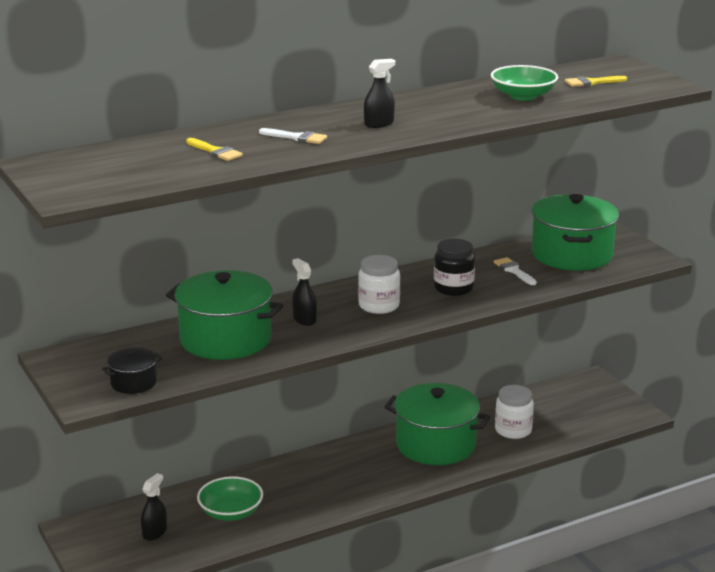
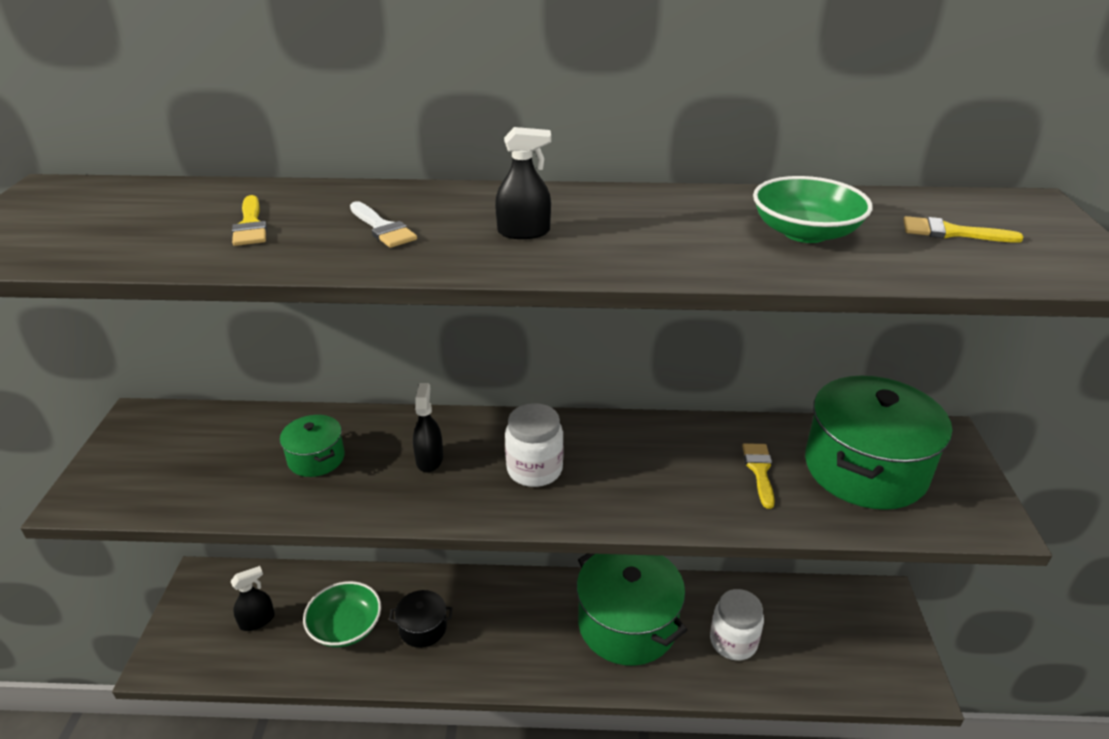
camera: 30 degrees right, 10 degrees up
(133, 383) = (154, 490): black pot -> black pot (423, 628)
(225, 339) = (316, 458): green pot -> green pot, size x0.48
(453, 288) = (653, 473): black jar -> none
(514, 271) = (759, 470): white brush -> yellow brush

